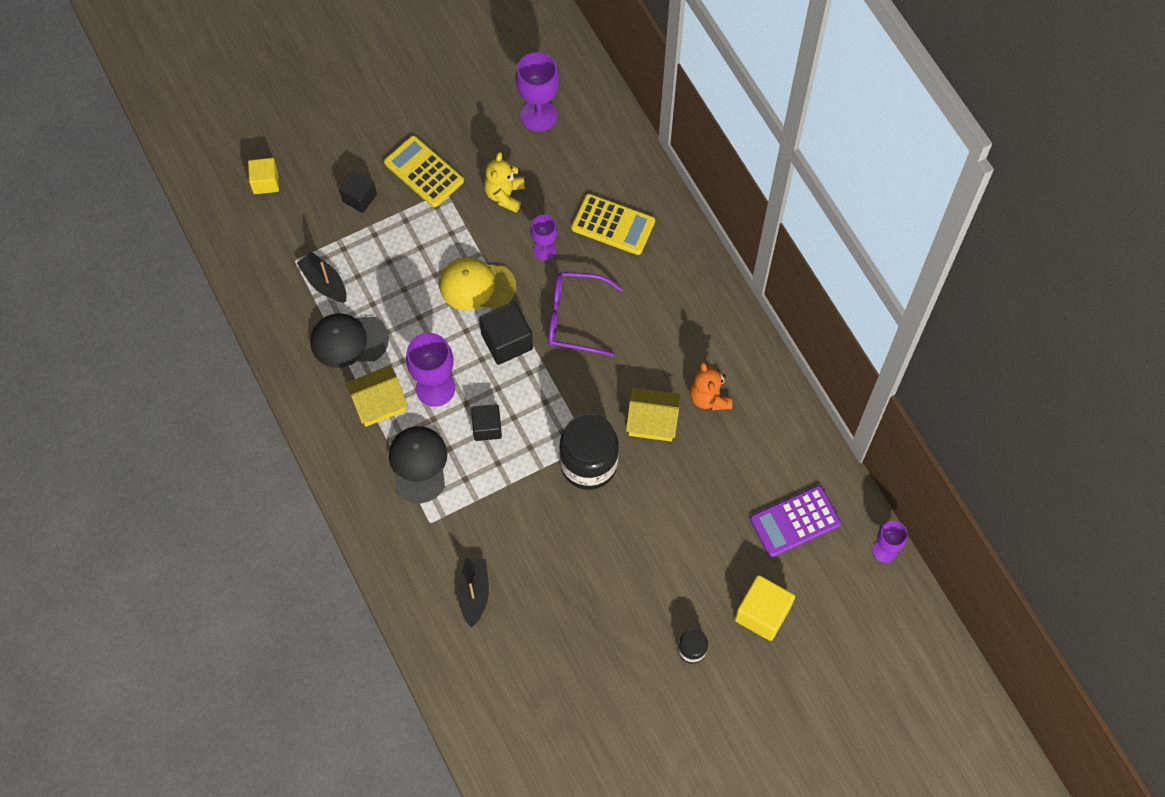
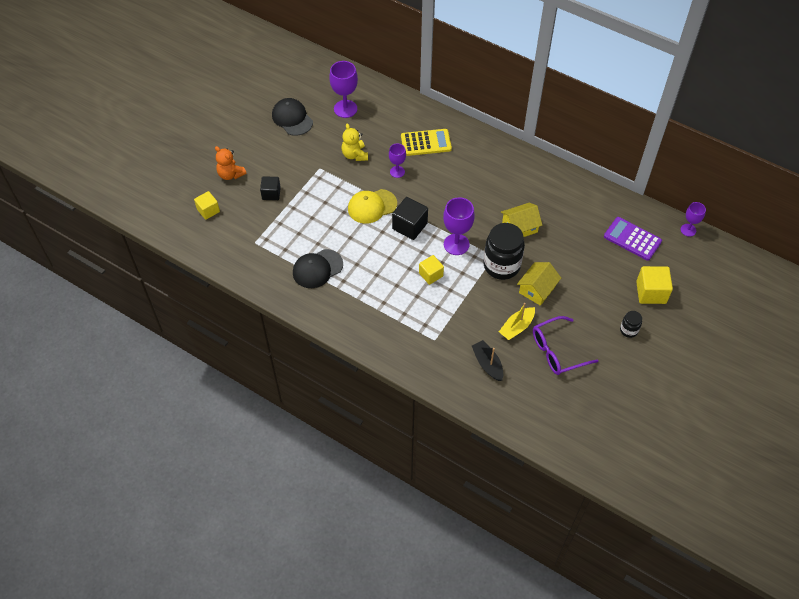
camera: 30 degrees left, 10 degrees down
(324, 282) = (281, 246): black boat -> none
(378, 403) = (358, 292): yellow house -> yellow house (537, 289)
(418, 464) = (405, 313): black cap -> black cap (292, 118)
(424, 172) = (300, 164): yellow calculator -> none
(435, 388) = (386, 269): purple goblet -> purple goblet (456, 244)
(487, 427) = (431, 274): black cube -> yellow cube
(547, 563) = (516, 327): none -> yellow boat
(574, 318) = (438, 197): purple glasses -> purple glasses (557, 351)
(709, 397) = (541, 201): orange teddy bear -> orange teddy bear (230, 174)
(795, 521) = (632, 239): purple calculator -> purple calculator turned 90 degrees clockwise

